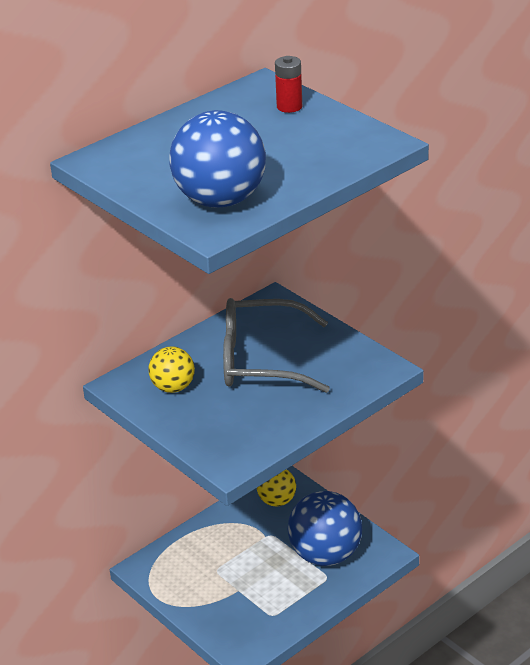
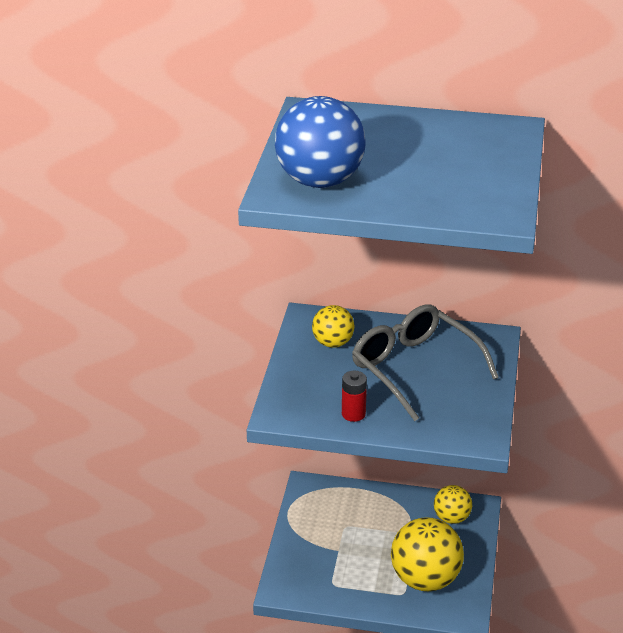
camera: 50 degrees right, 0 degrees up
(289, 107) = (497, 152): red battery -> red battery (353, 414)
(325, 555) = (425, 579): blue ball -> yellow ball

